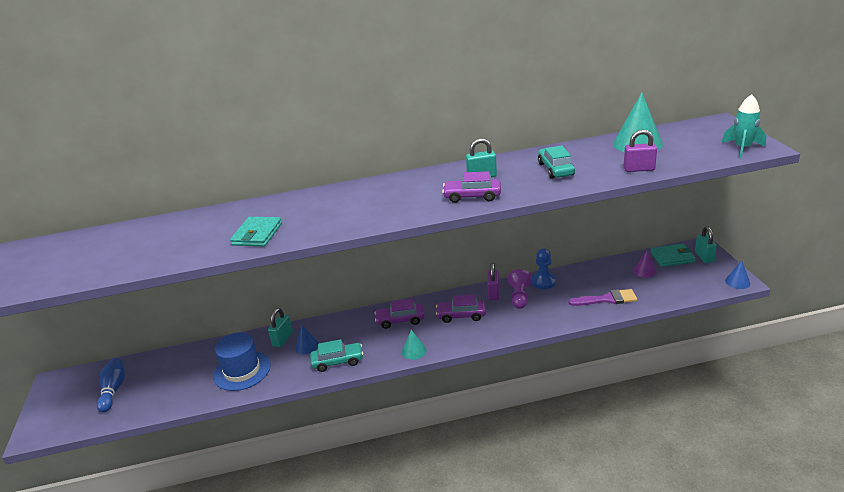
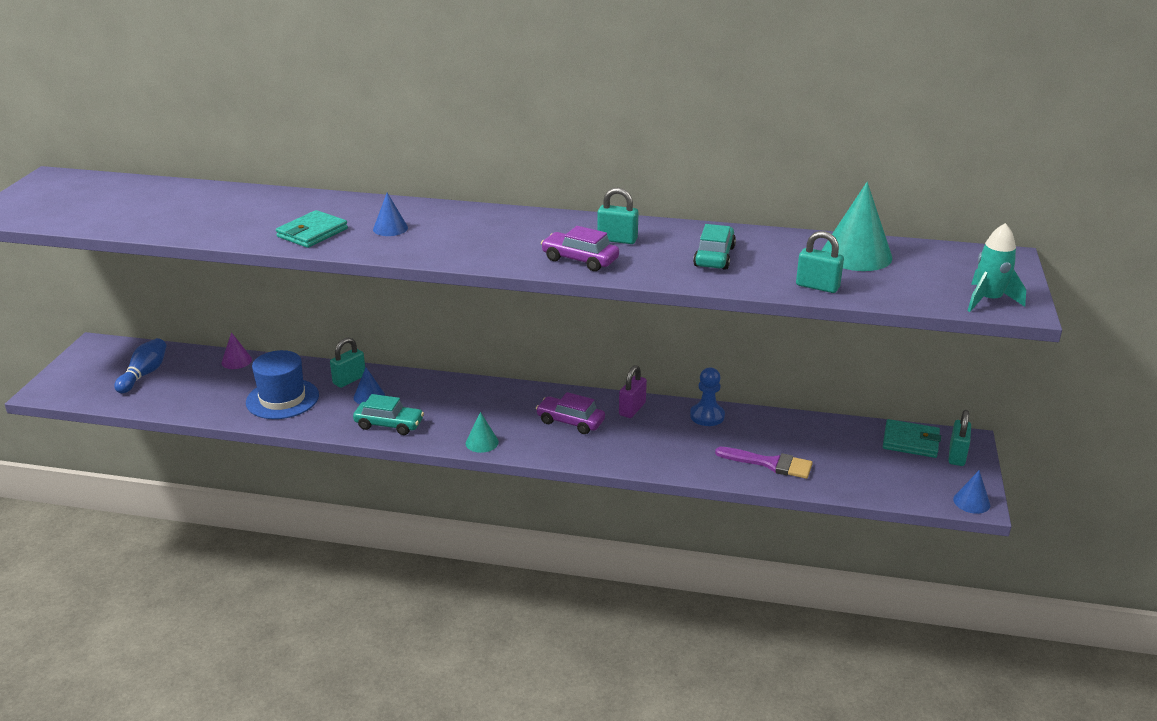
camera: 20 degrees right, 0 degrees up
(314, 214) = (390, 228): none -> blue cone
(400, 320) = (494, 403): purple car -> none
(519, 297) = (660, 424): purple pawn -> none
(639, 169) = (817, 286): purple padlock -> turquoise padlock
(644, 271) = (854, 446): purple cone -> purple cone (236, 361)

